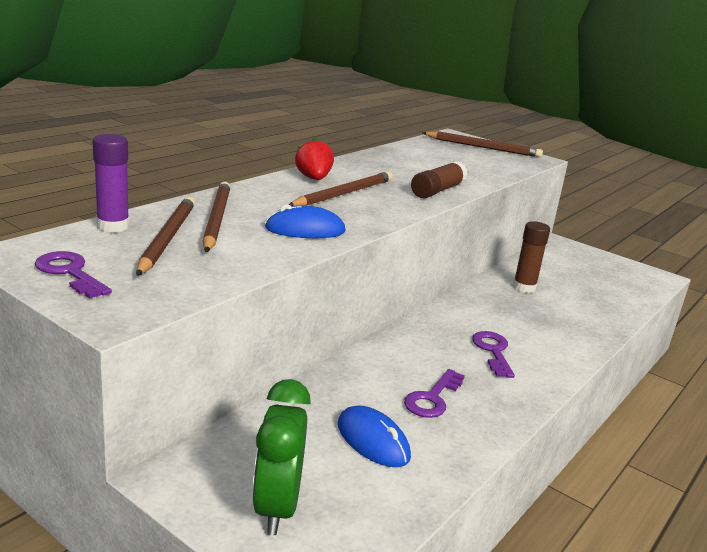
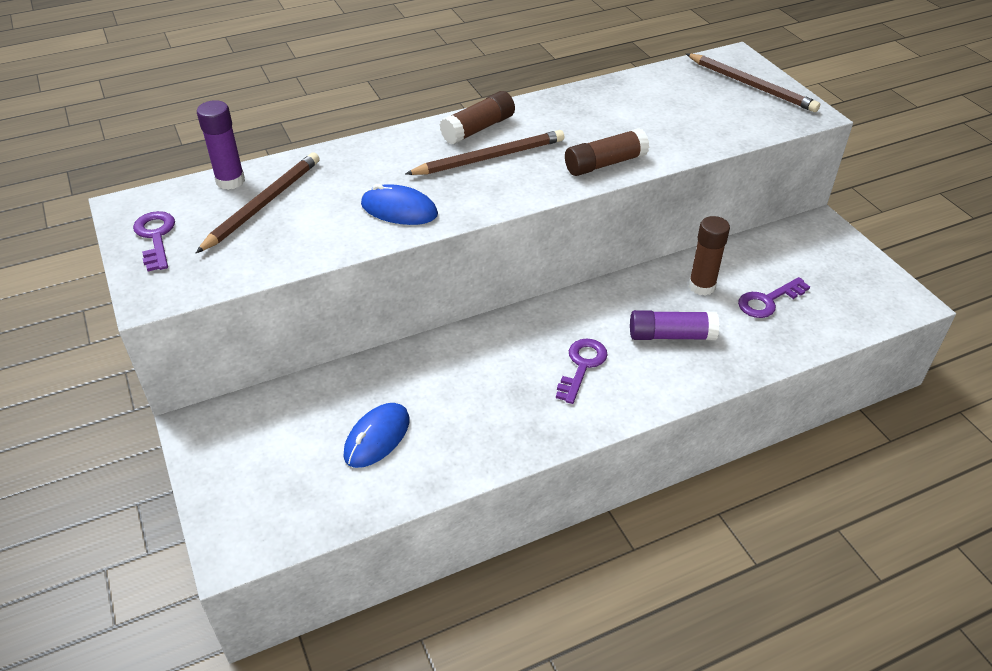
camera: 30 degrees right, 20 degrees up
(216, 219) = (327, 183): brown pencil -> none
(277, 507) = (253, 478): green clock -> none
(313, 179) = (478, 129): red strawberry -> brown glue stick
(373, 440) = (377, 437): blue mouse -> blue mouse turned 45 degrees clockwise
(432, 398) = (469, 407): purple key -> purple key (768, 301)
(536, 320) = (671, 335): none -> purple glue stick

